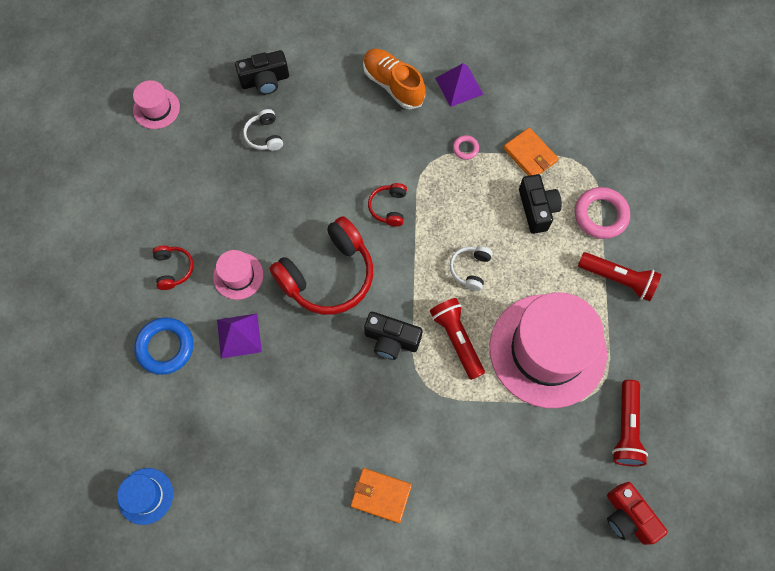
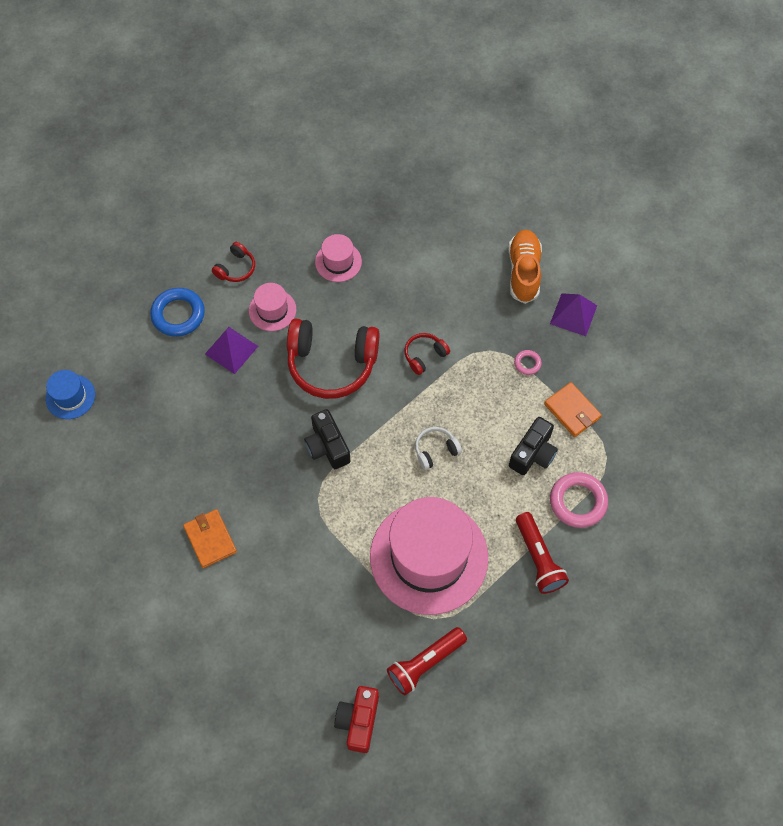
camera: 45 degrees right, 5 degrees down
(156, 108) = (337, 149): pink hat -> pink hat (338, 262)
(264, 136) = (391, 230): white headphones -> none
(265, 80) = (433, 191): black camera -> none
(457, 339) = (372, 488): red flashlight -> none
(530, 155) = (572, 411): orange wallet -> orange wallet turned 45 degrees counterclockwise

